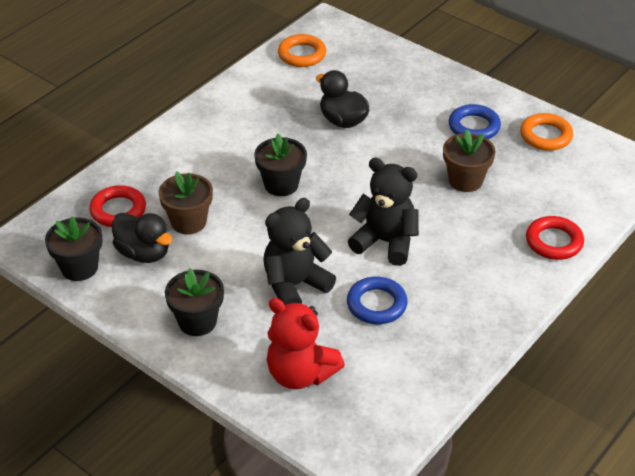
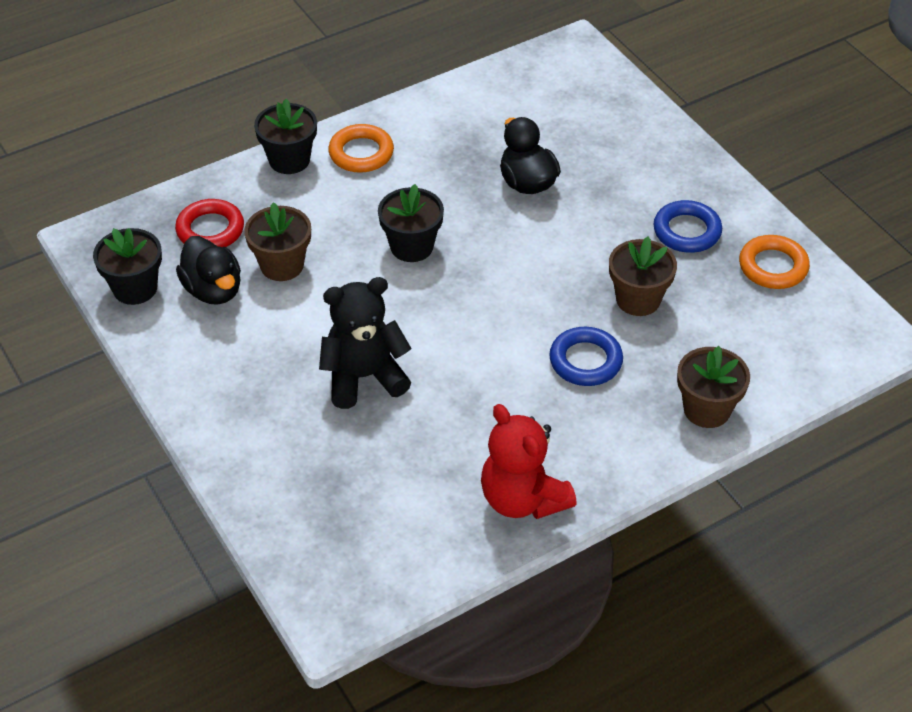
camera: 20 degrees right, 5 degrees up
(197, 321) = (232, 390): black flower pot -> black flower pot (289, 160)
(300, 374) = (315, 487): red teddy bear -> red teddy bear (522, 499)
(302, 54) = (522, 83): orange ring -> orange ring (361, 153)
(376, 304) = (447, 428): blue ring -> blue ring (585, 361)
(385, 242) = (498, 353): black teddy bear -> none
(554, 242) = (707, 409): red ring -> brown flower pot

